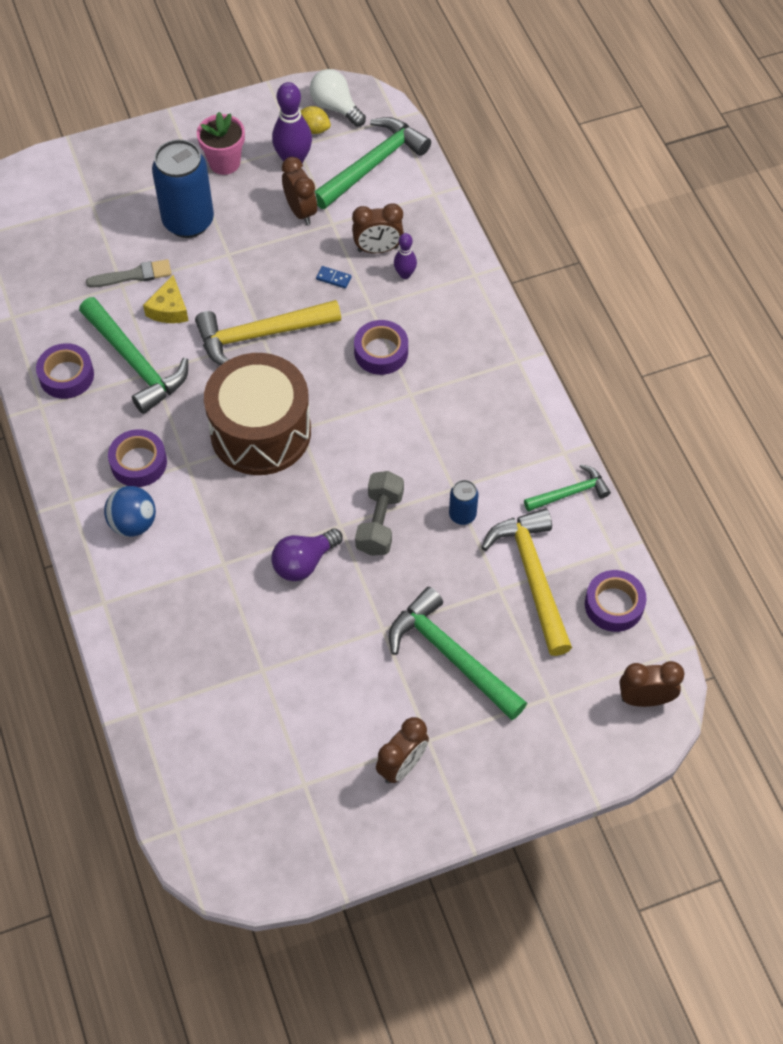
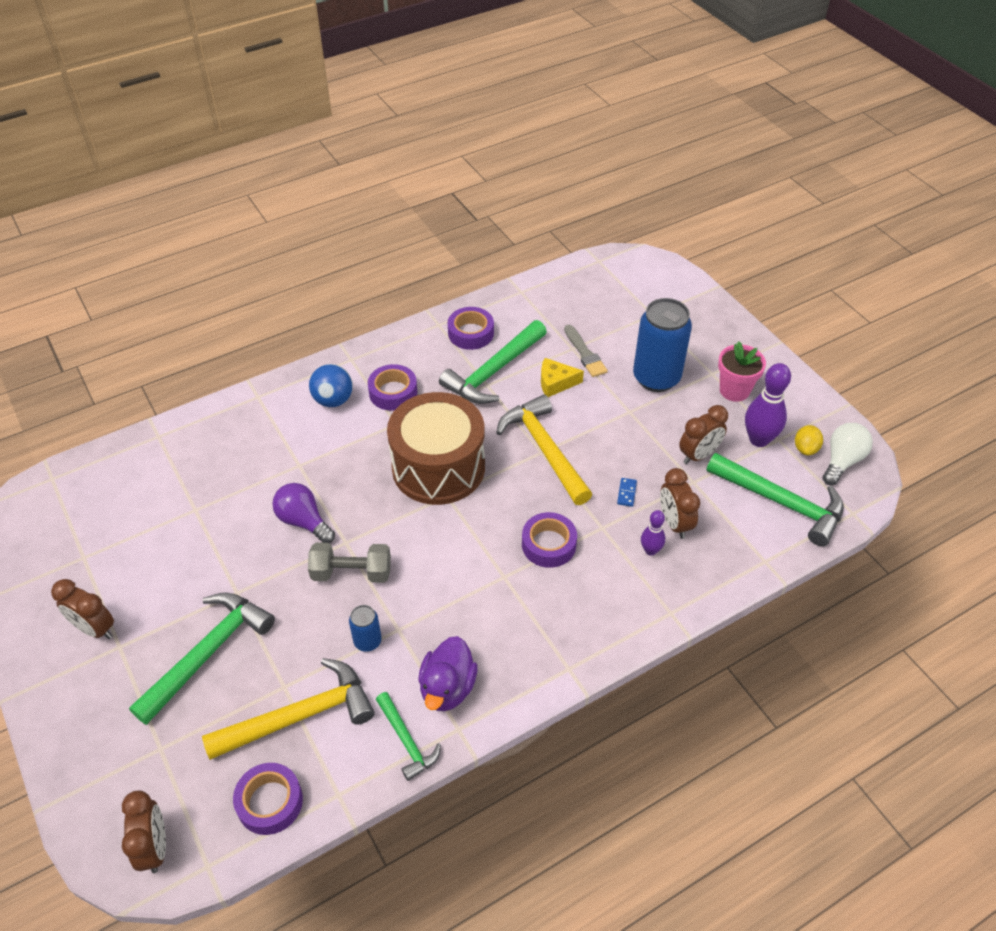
camera: 80 degrees right, 10 degrees down
(522, 455) = (447, 688): none -> purple duck

